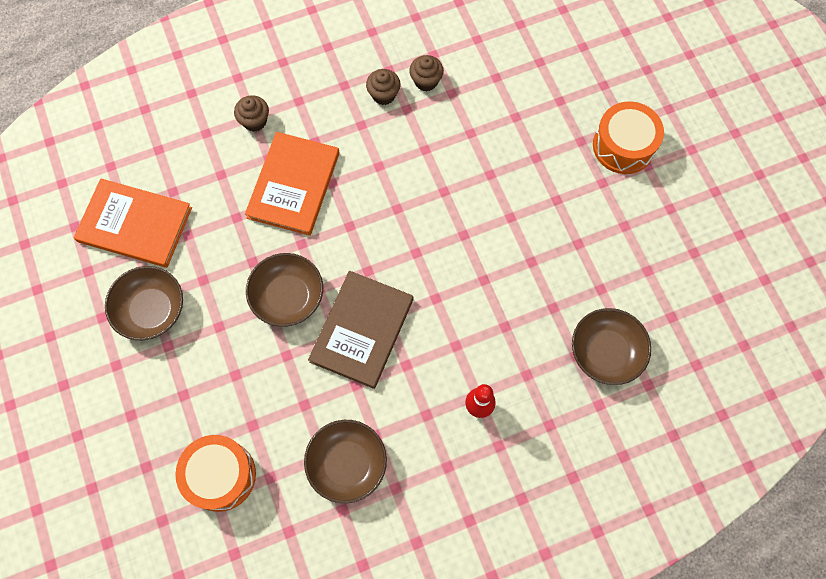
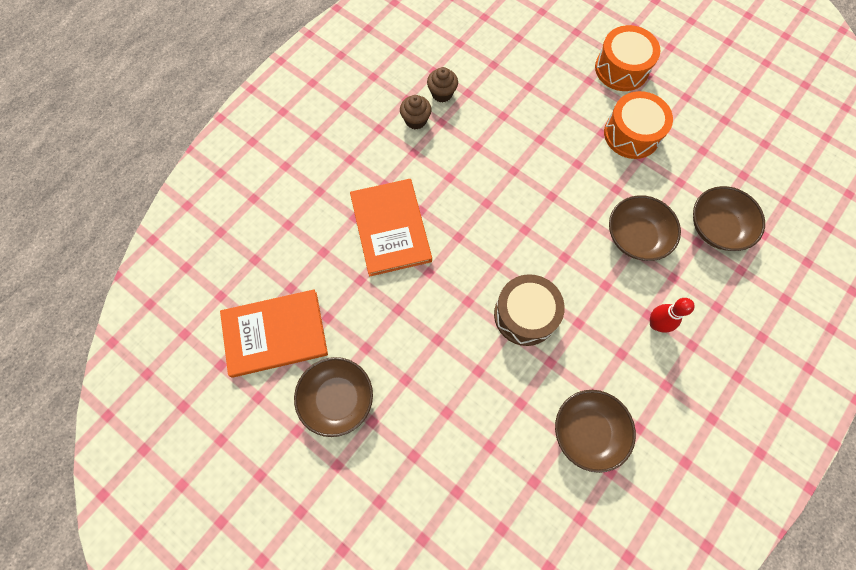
camera: 30 degrees left, 0 degrees up
(220, 475) = (491, 506): orange drum -> orange drum (632, 134)
(255, 121) = (323, 194): brown cupcake -> none
(288, 297) = (447, 322): brown bowl -> brown bowl (636, 236)
(362, 330) = (525, 315): brown book -> brown drum

